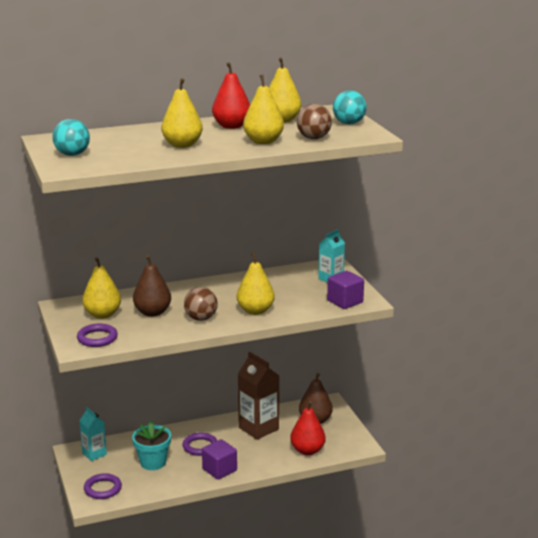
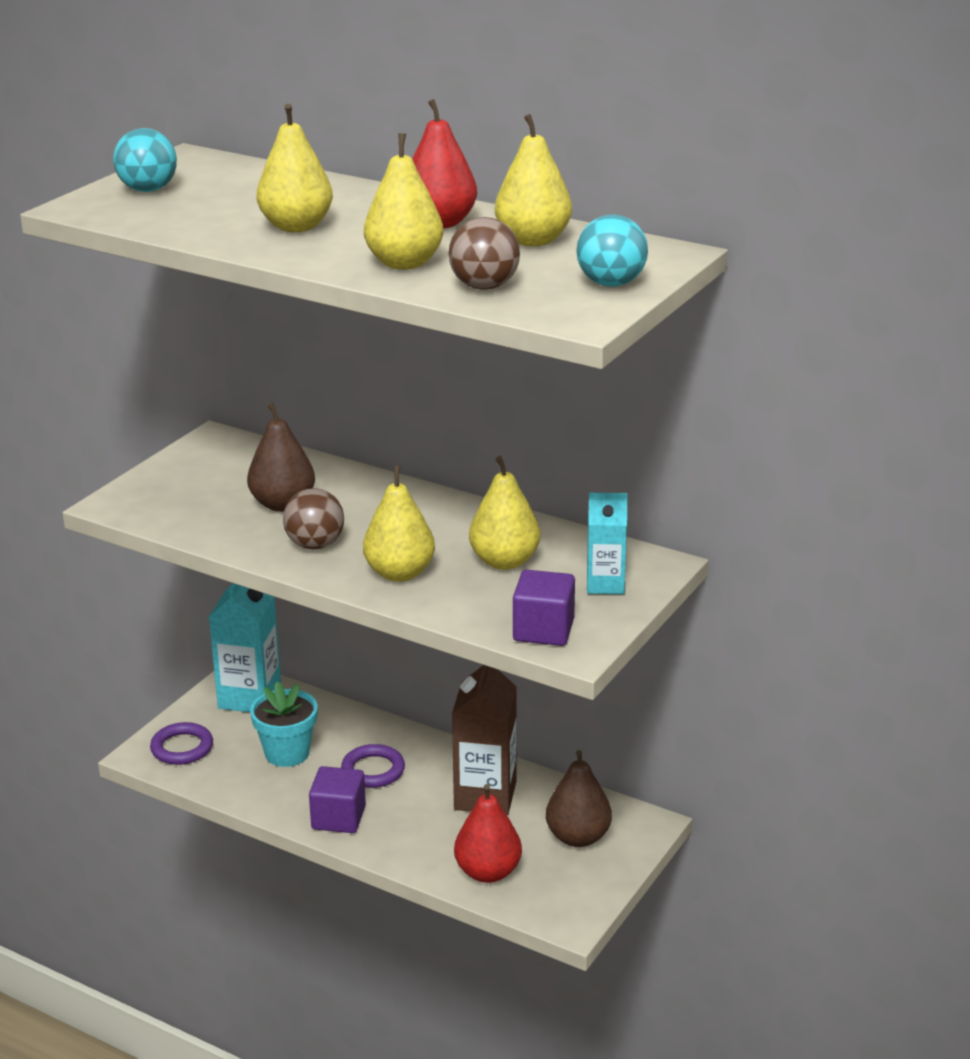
camera: 50 degrees right, 5 degrees up
(94, 454) = (249, 697): turquoise carton -> turquoise carton, size x1.68
(97, 338) = (157, 503): purple ring -> none
(102, 314) = (228, 475): yellow pear -> yellow pear (504, 561)

